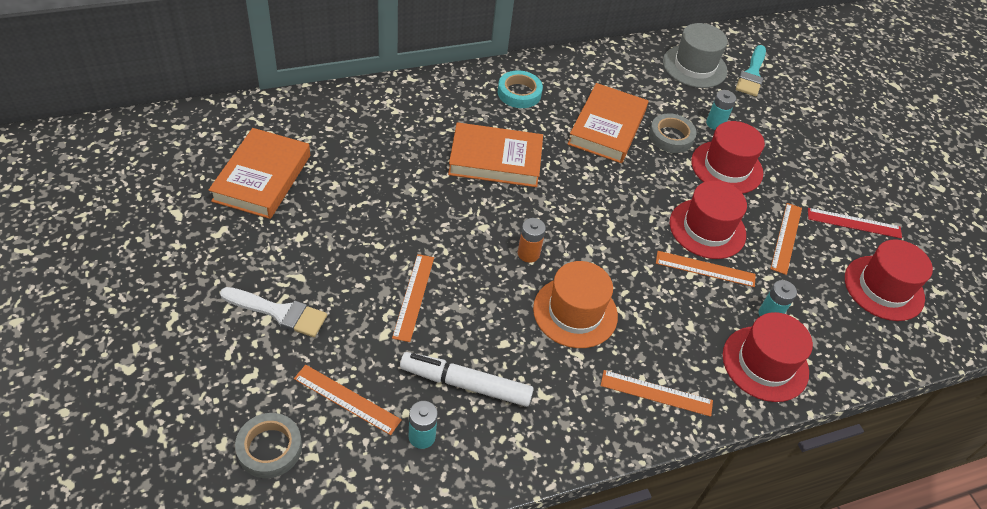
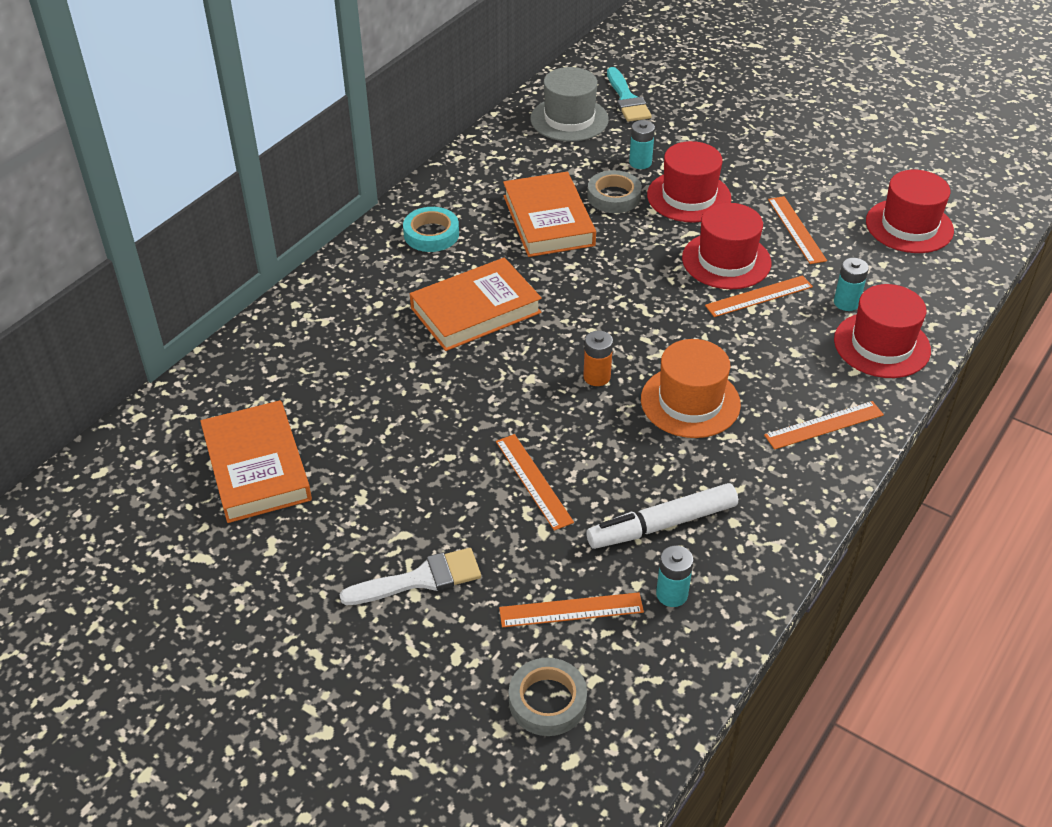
camera: 30 degrees left, 5 degrees down
(854, 223) = (836, 185): red ruler -> none

